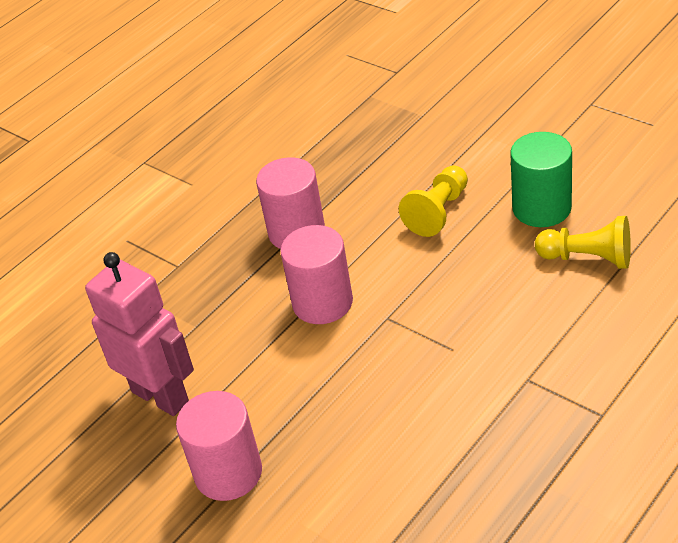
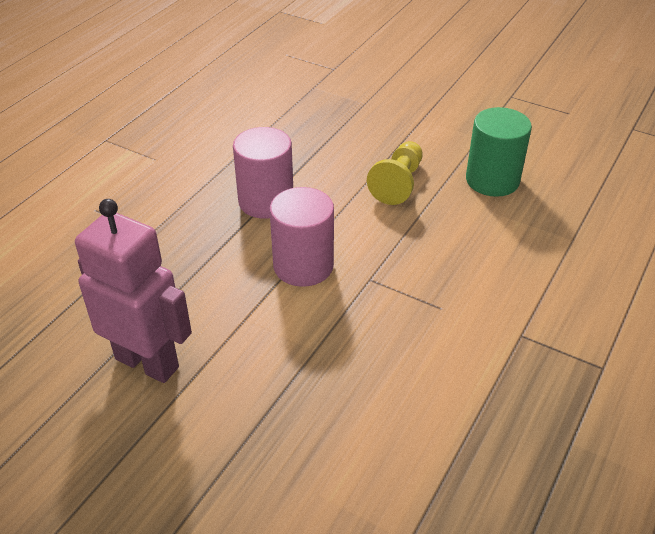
camera: 15 degrees left, 0 degrees up
(228, 473) = (232, 442): pink cylinder -> none
(588, 258) = (546, 223): yellow pawn -> none

